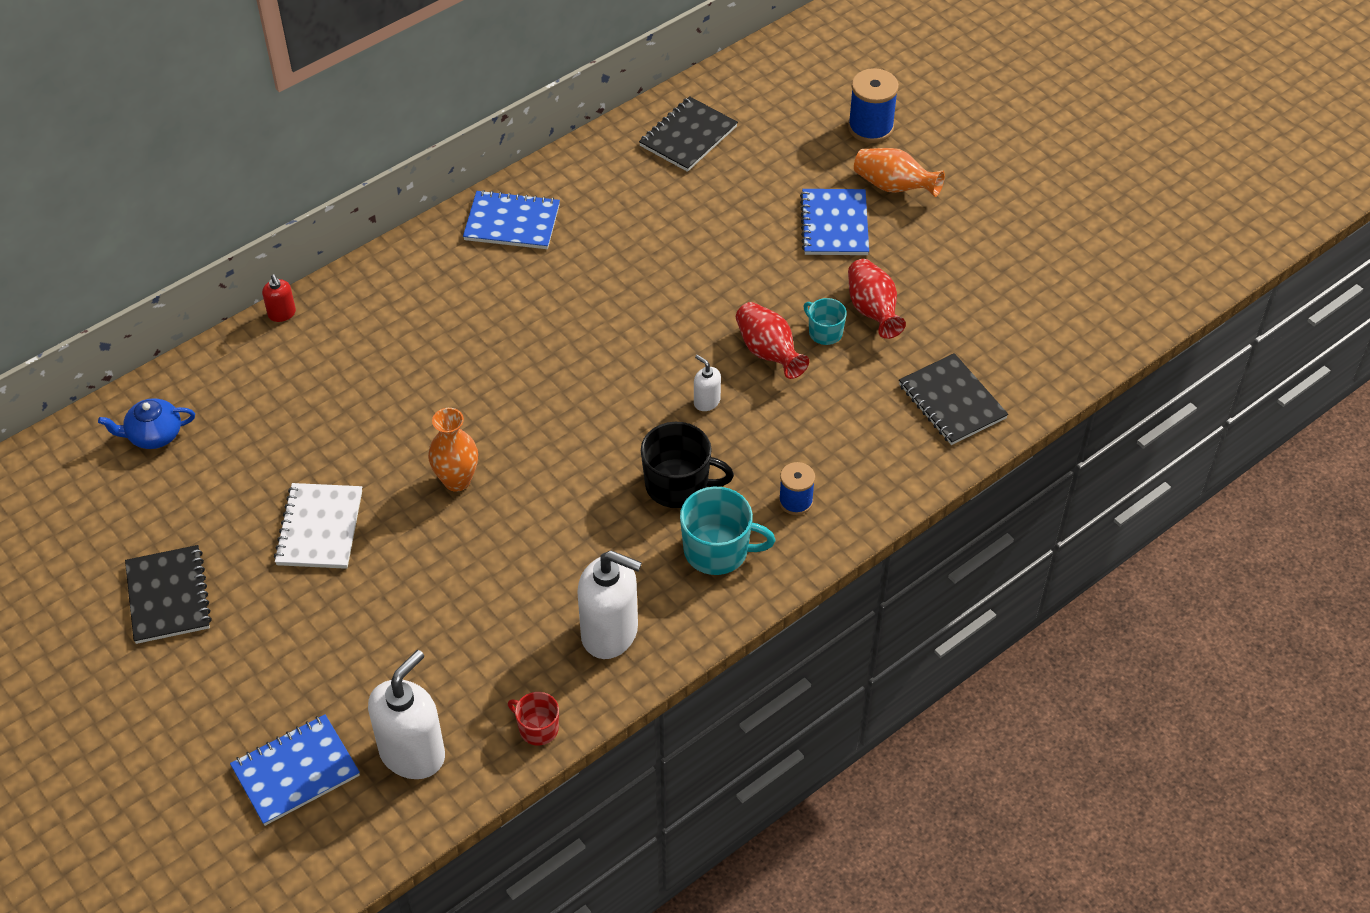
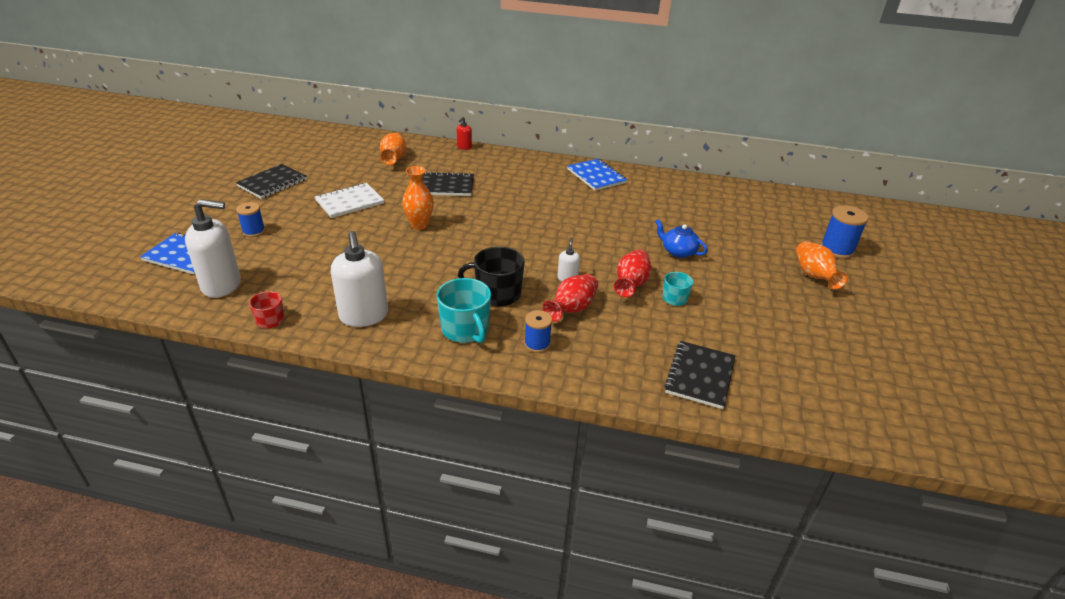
camera: 50 degrees right, 15 degrees down
(154, 435) = (362, 147): blue teapot -> blue teapot (678, 251)
(236, 416) = (394, 159): none -> orange vase
(300, 671) = (253, 231): none -> blue spool
(678, 485) = (497, 294): black mug -> black mug turned 120 degrees clockwise
(688, 136) = (726, 198): black notebook -> black notebook (446, 186)
(834, 224) = (752, 267): blue notebook -> none
(872, 311) = (717, 309): red vase -> red vase (571, 309)

